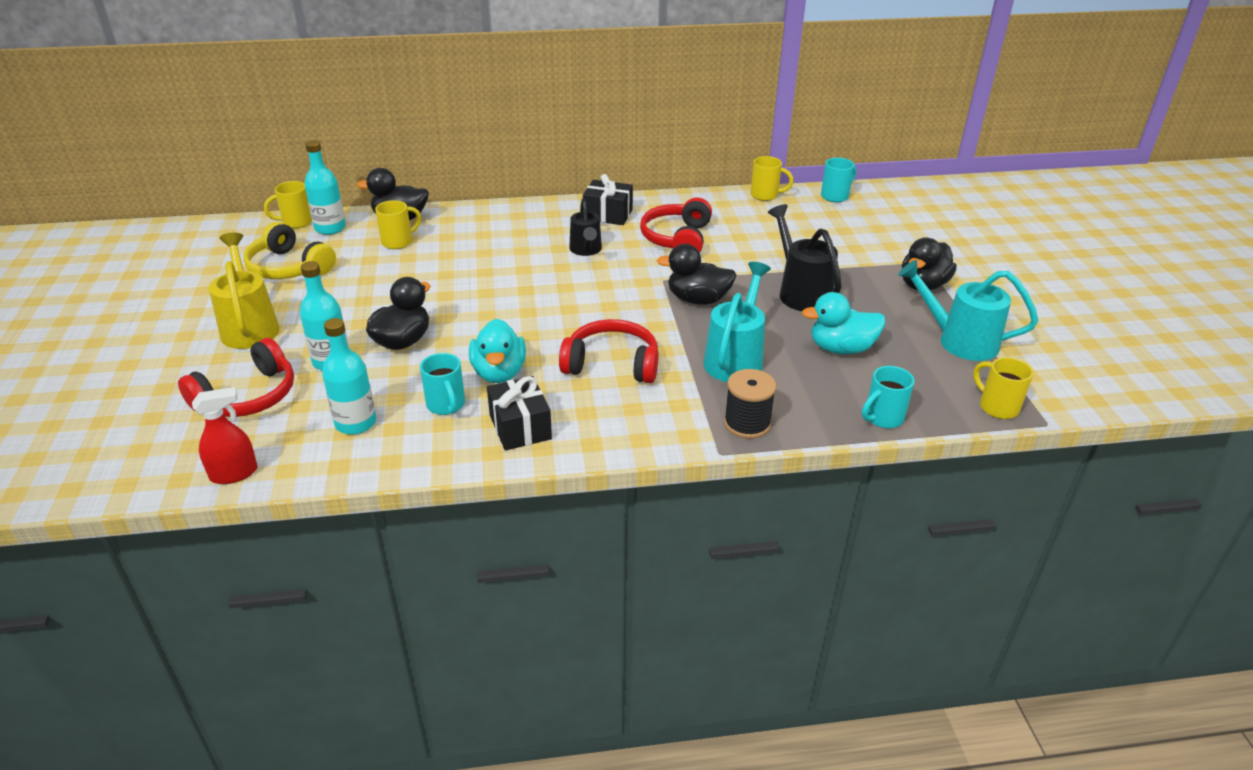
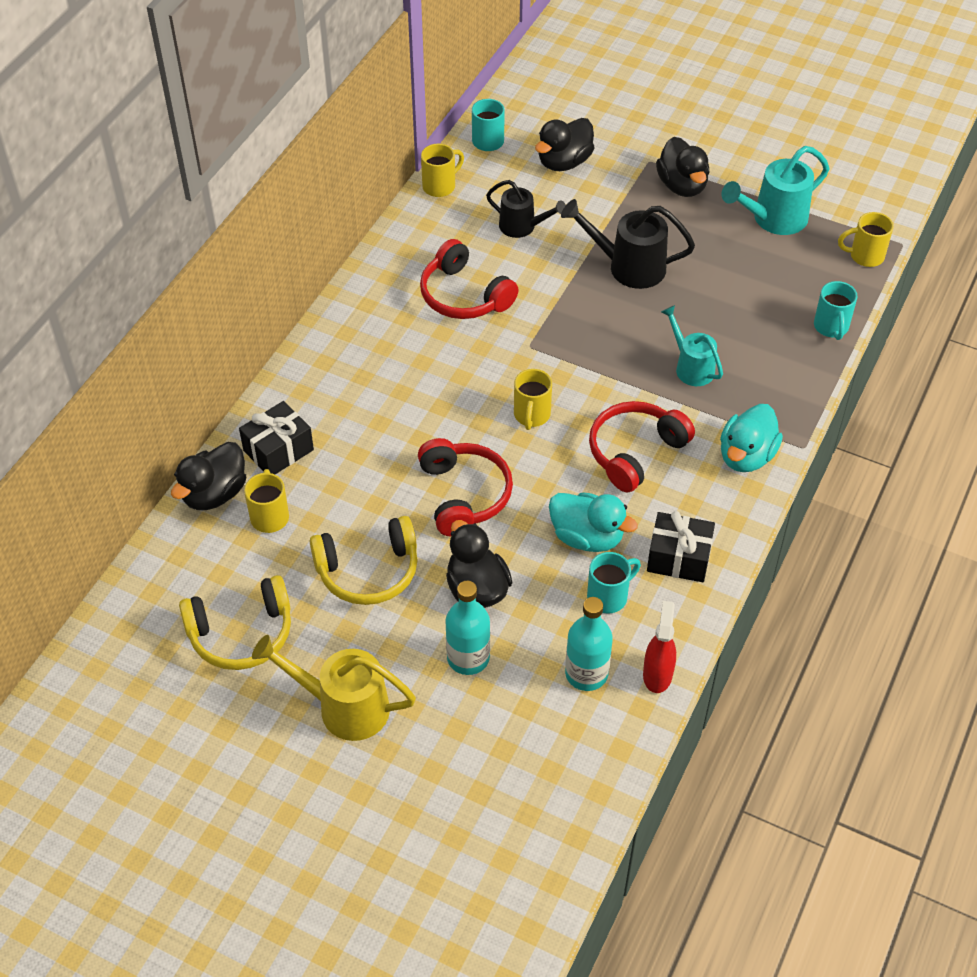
camera: 55 degrees left, 15 degrees up
(234, 473) = (598, 791): red spray bottle -> red spray bottle (657, 674)
(247, 396) = (478, 745): red headphones -> red headphones (464, 495)
(296, 222) = (134, 593): yellow mug -> yellow mug (531, 415)
(330, 228) = (180, 565): turquoise bottle -> none
(382, 293) = (368, 571): none -> yellow headphones
(446, 405) = (609, 596): turquoise mug -> turquoise mug turned 45 degrees counterclockwise
(586, 250) = (425, 373): black watering can -> black watering can (522, 227)
(608, 214) = (368, 321): black gift -> black gift (278, 450)
(697, 300) = (582, 341): black duck -> black duck (564, 162)
(736, 359) = (691, 367): turquoise watering can -> turquoise watering can, size x0.66
(747, 423) = (780, 410): black spool -> none
(841, 348) = (728, 294): turquoise duck -> turquoise duck (746, 456)

